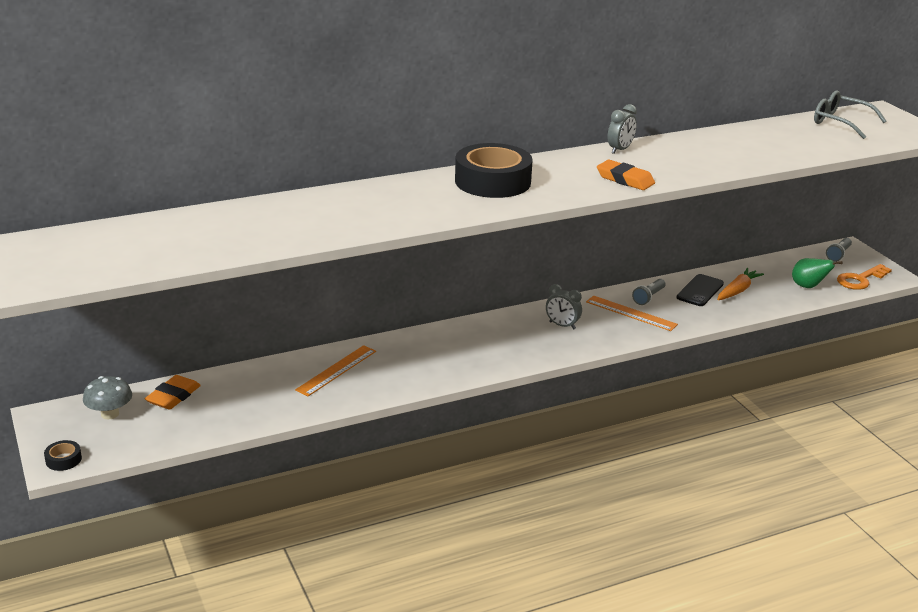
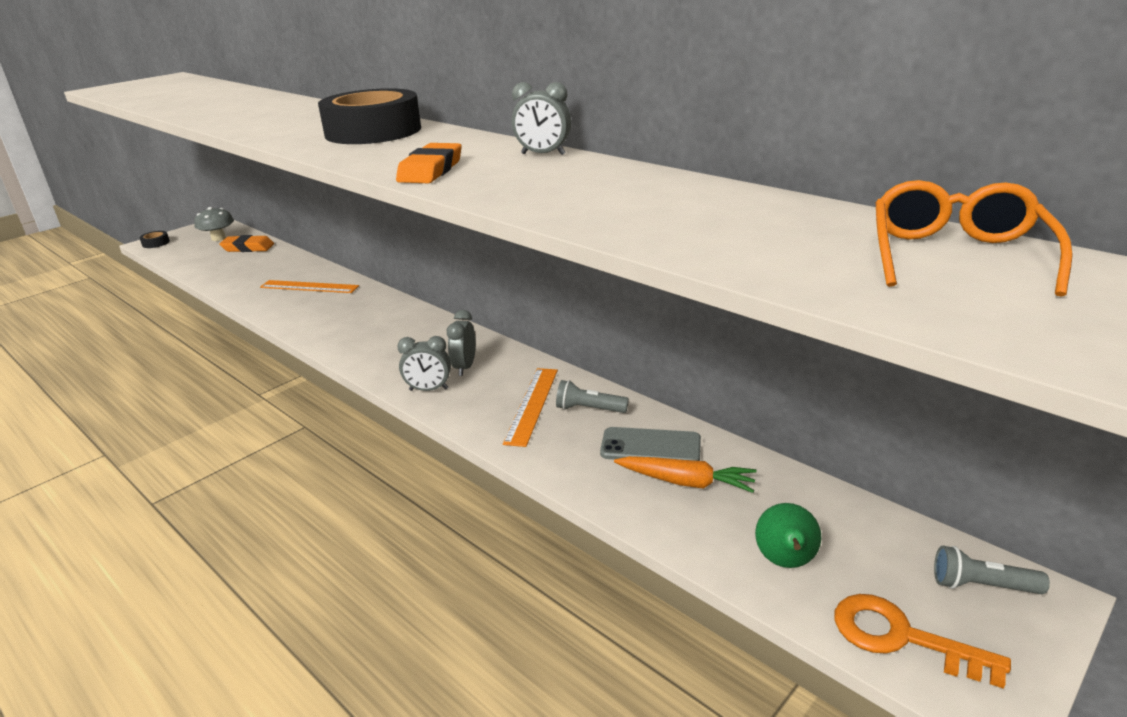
camera: 70 degrees right, 0 degrees up
(584, 343) = (428, 389): none -> grey clock
(700, 291) = (650, 447): black phone -> grey phone
(840, 122) = (956, 256): grey glasses -> orange glasses

